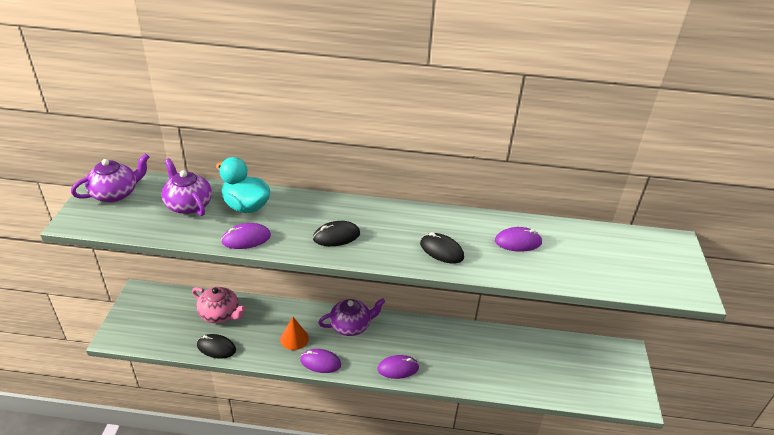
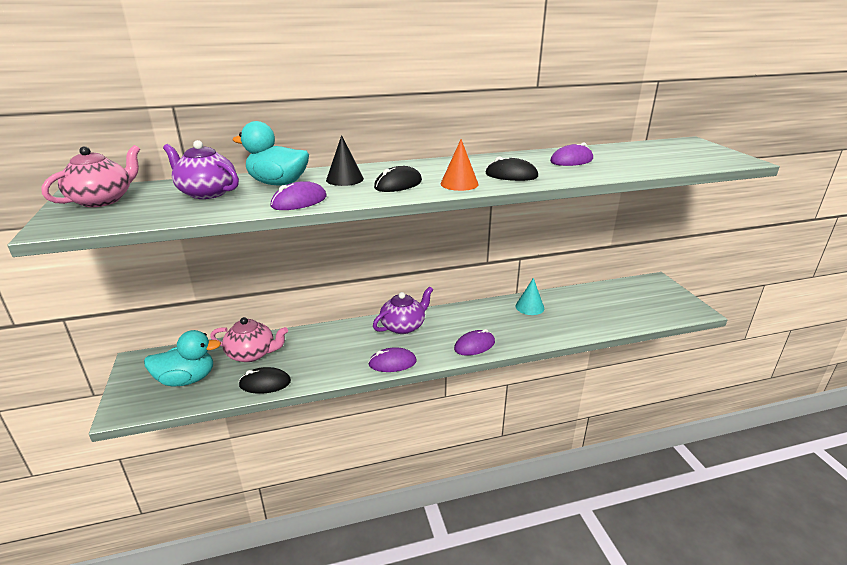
camera: 20 degrees left, 10 degrees down
(115, 193) = (102, 200): purple teapot -> pink teapot
(164, 323) = (187, 379): none -> turquoise duck
(294, 338) = (350, 352): orange cone -> orange cone (459, 184)
(299, 215) = (344, 179): none -> black cone
(475, 341) = (529, 307): none -> turquoise cone

